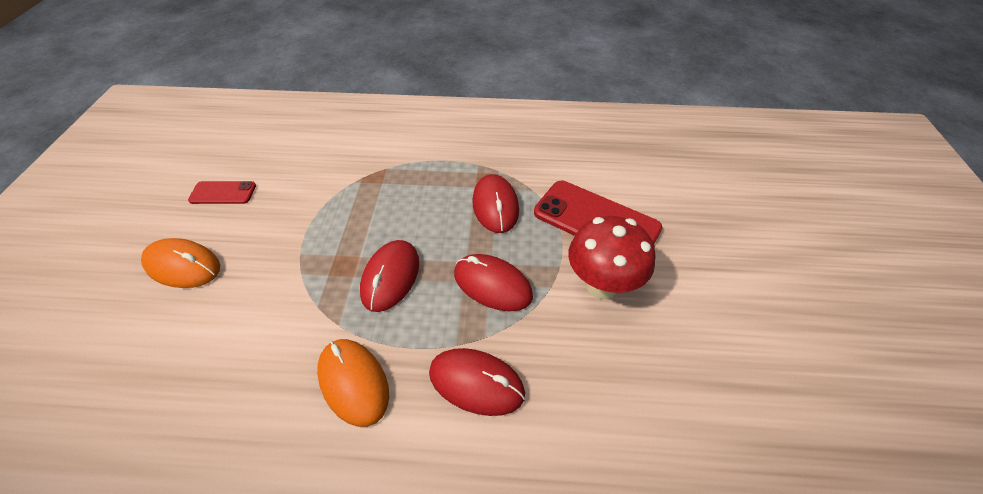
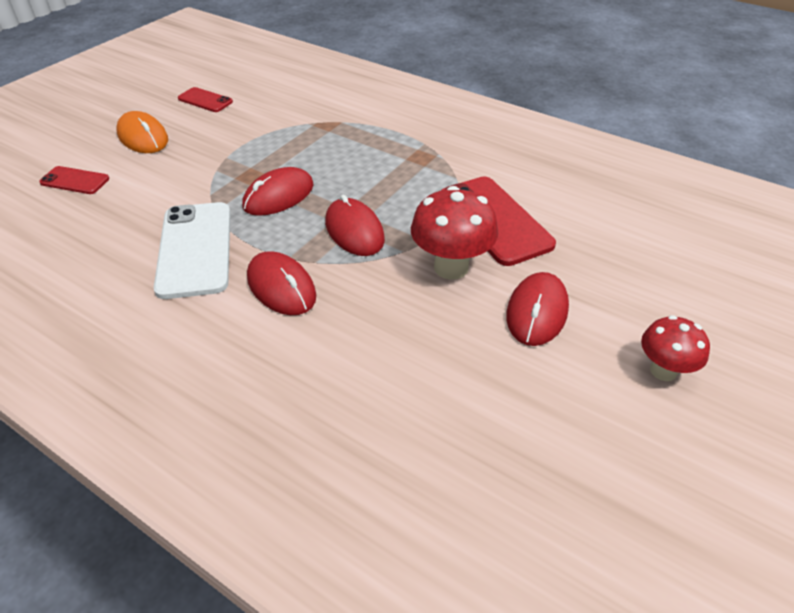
camera: 30 degrees right, 5 degrees down
(137, 359) = (75, 181): none -> red phone
(353, 382) = (195, 249): orange mouse -> white phone
(495, 206) = (410, 178): red mouse -> red mouse (537, 312)
(819, 307) = (663, 371): none -> red mushroom

